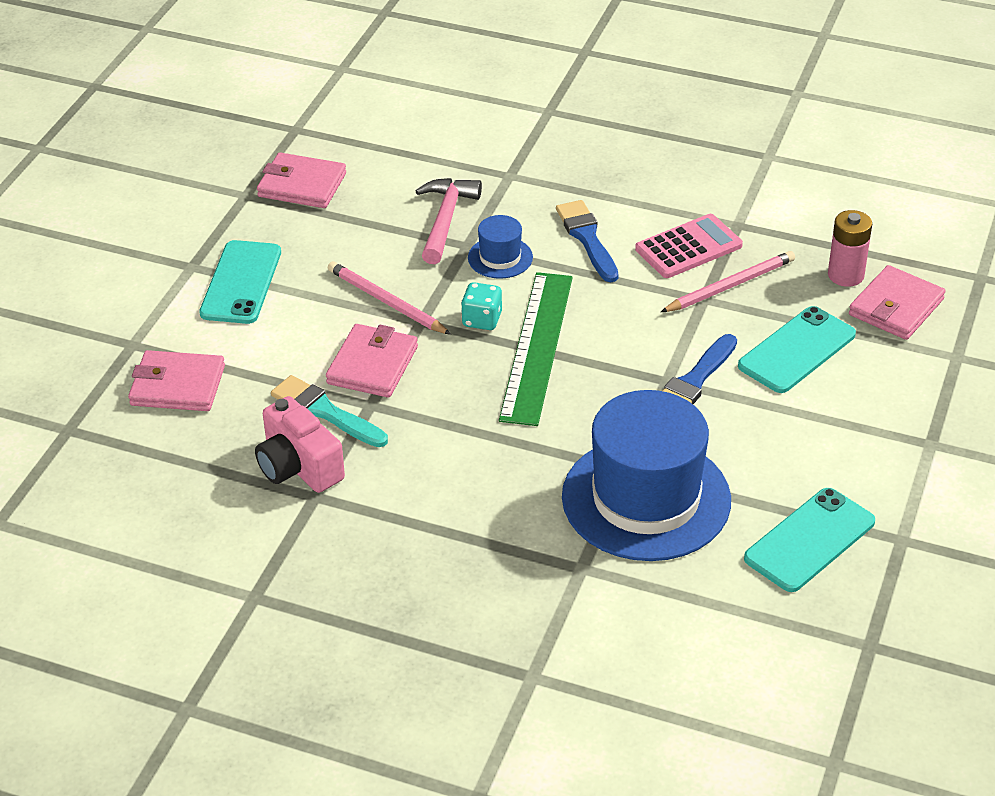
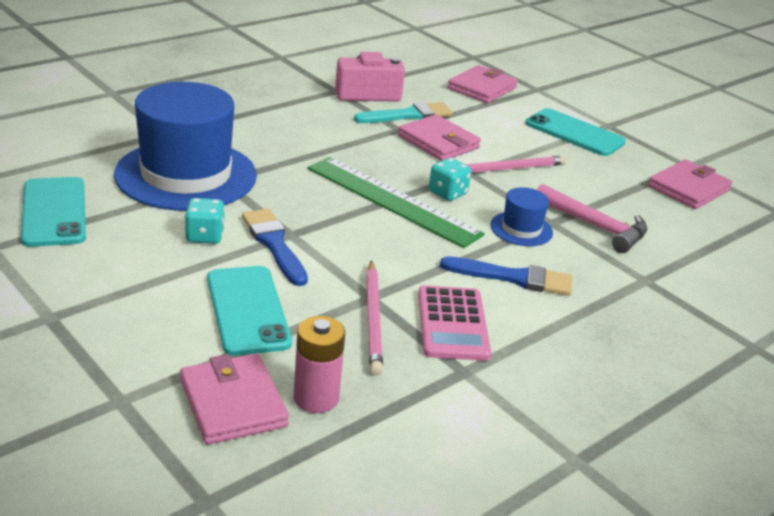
camera: 115 degrees right, 10 degrees down
(731, 426) = (205, 236): none -> turquoise dice

